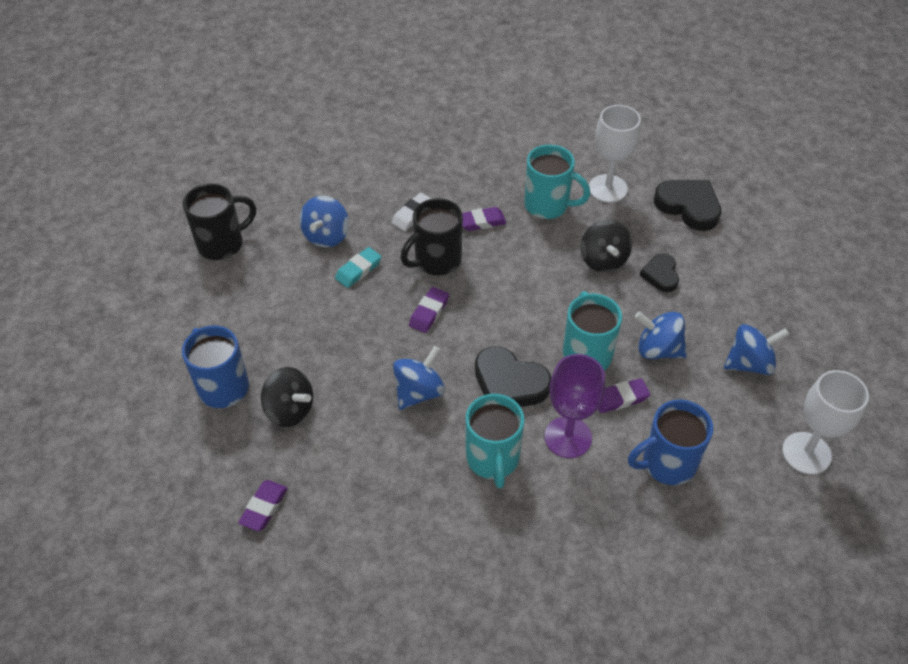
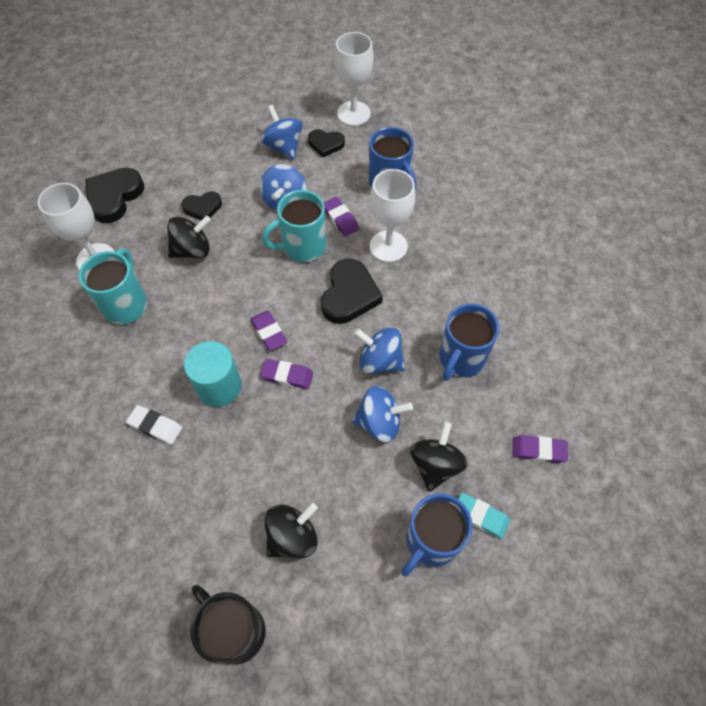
camera: 105 degrees left, 10 degrees up
(275, 290) = (292, 536): none -> black spinning top
(326, 236) = (202, 508): blue spinning top -> blue spinning top (379, 422)
(358, 270) = (246, 457): turquoise eraser -> turquoise eraser (480, 516)
(395, 467) = (460, 359): none -> blue mug
(436, 261) = (219, 386): black mug -> turquoise cylinder
(482, 222) = (157, 357): purple eraser -> purple eraser (269, 332)
(492, 459) = (426, 291): turquoise mug -> none
(568, 437) = (388, 246): purple goblet -> white goblet
(749, 408) = (326, 144): none -> black heart

